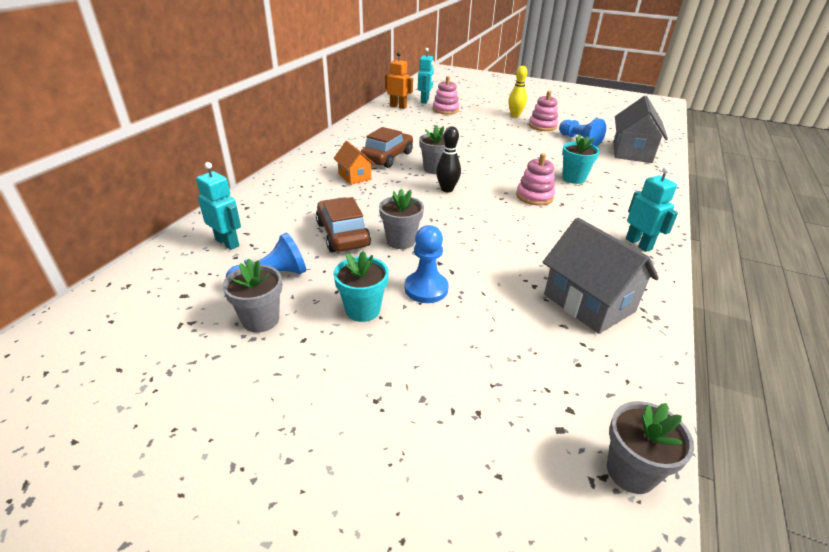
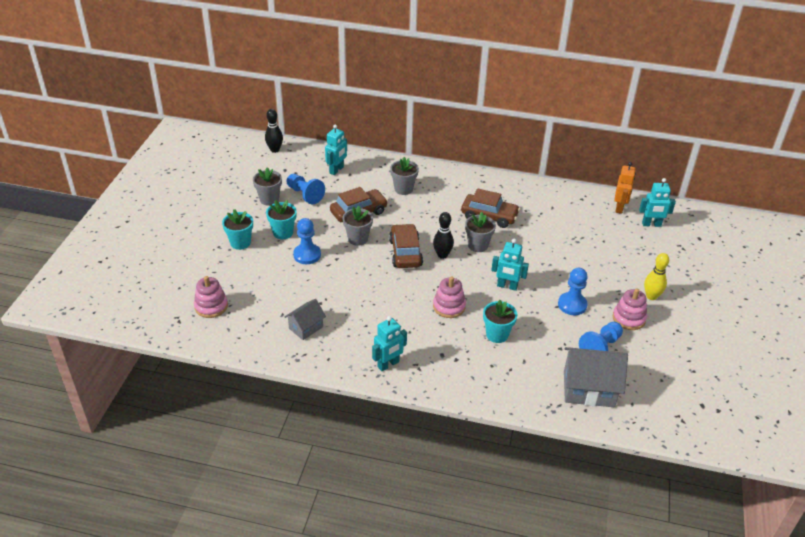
camera: 80 degrees right, 5 degrees up
(109, 303) = (275, 150): none -> black bowling pin
(354, 176) = (445, 204): orange house -> none
(374, 366) = (240, 243): none -> turquoise flower pot
(438, 210) = (405, 253): none -> brown car
(445, 110) = (632, 242): pink stacking toy -> pink stacking toy (211, 306)
(501, 164) = (507, 286): none -> turquoise robot
(527, 142) = (572, 305): none -> blue pawn
(588, 303) = (306, 327): grey house -> grey house, size x0.57
(631, 471) = (181, 330): grey flower pot -> grey flower pot (403, 189)

